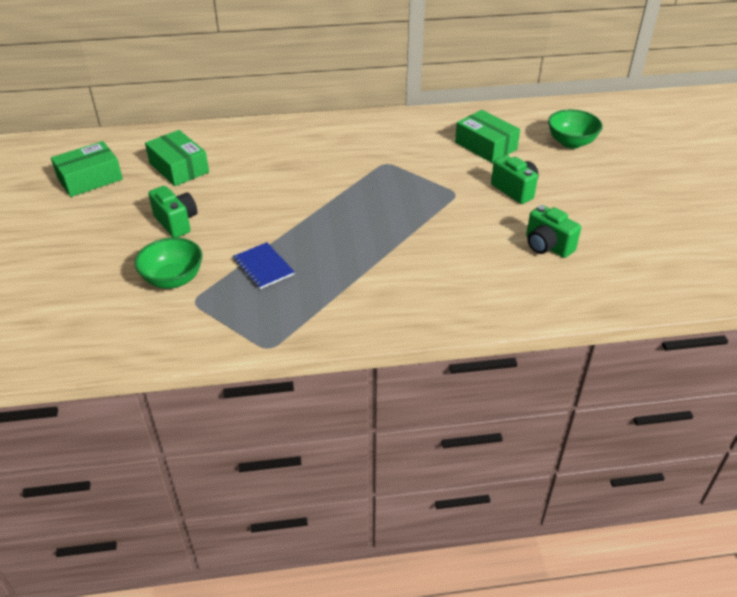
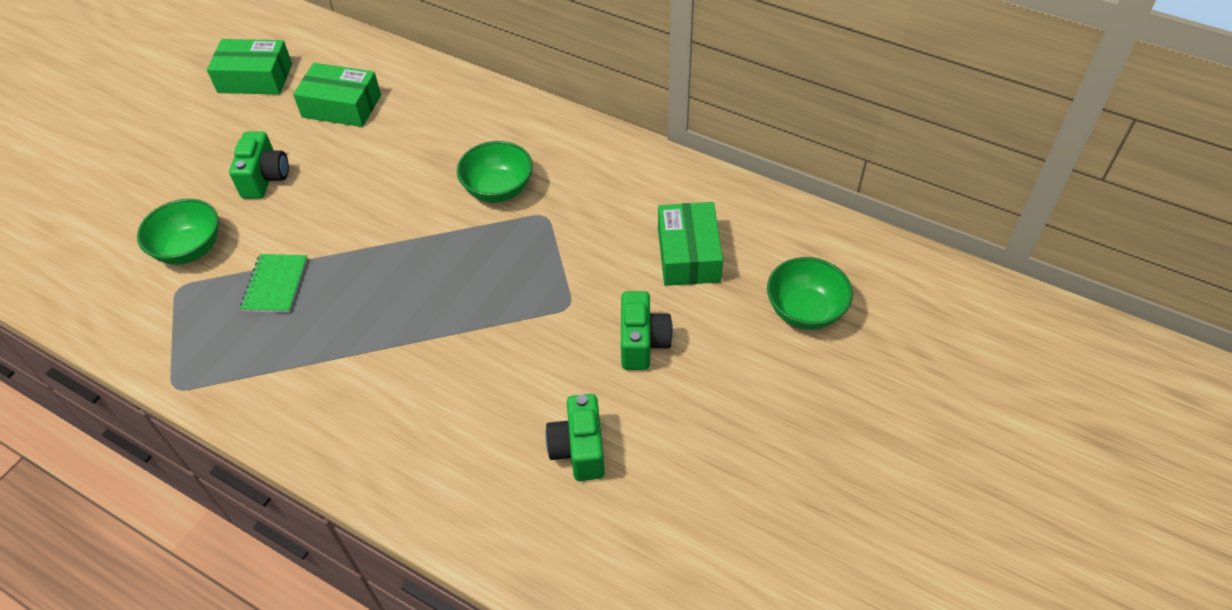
camera: 40 degrees right, 10 degrees up
(179, 168) = (341, 106): green box -> green box turned 75 degrees counterclockwise
(263, 267) = (275, 284): blue notebook -> green notebook
(342, 164) = (498, 189): none -> green bowl

